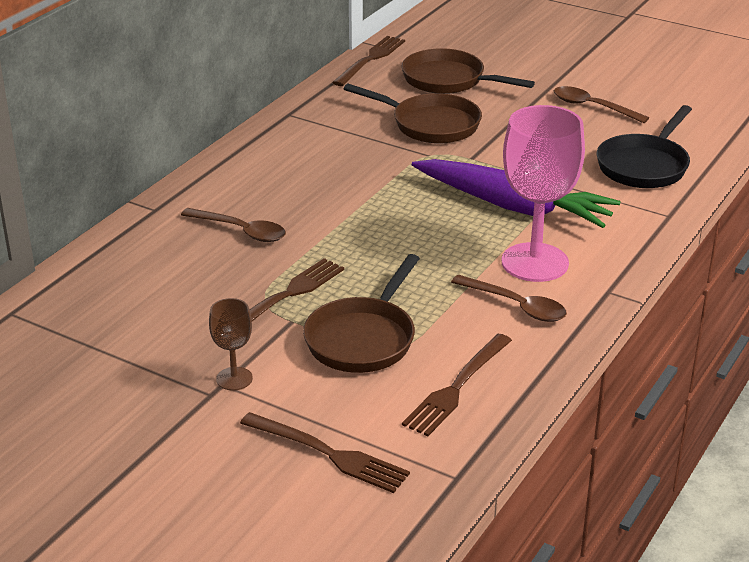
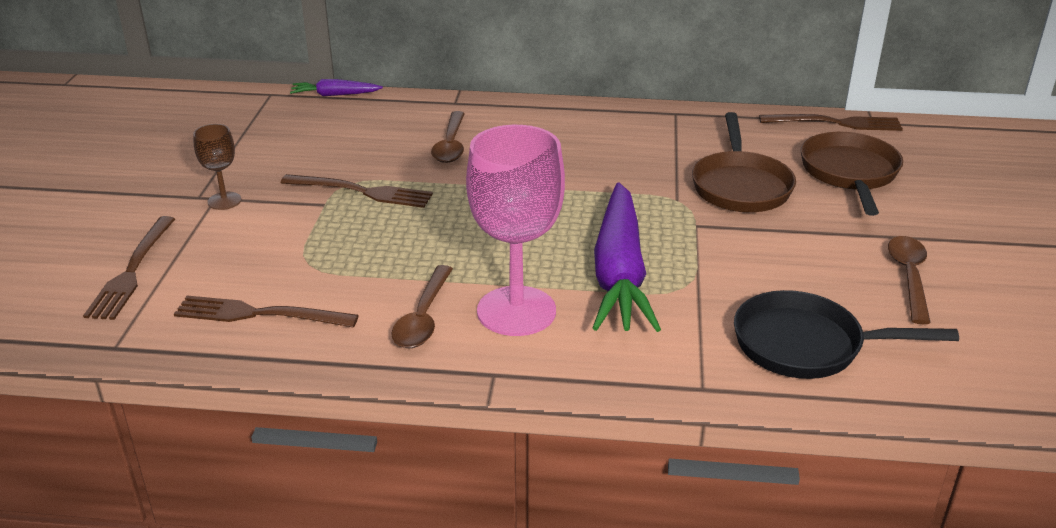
camera: 65 degrees right, 0 degrees up
(60, 273) = (335, 95): none -> purple carrot
(363, 338) = (315, 245): brown pan -> none

